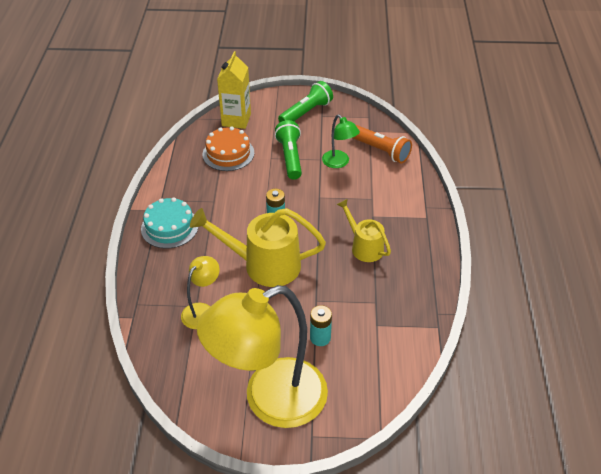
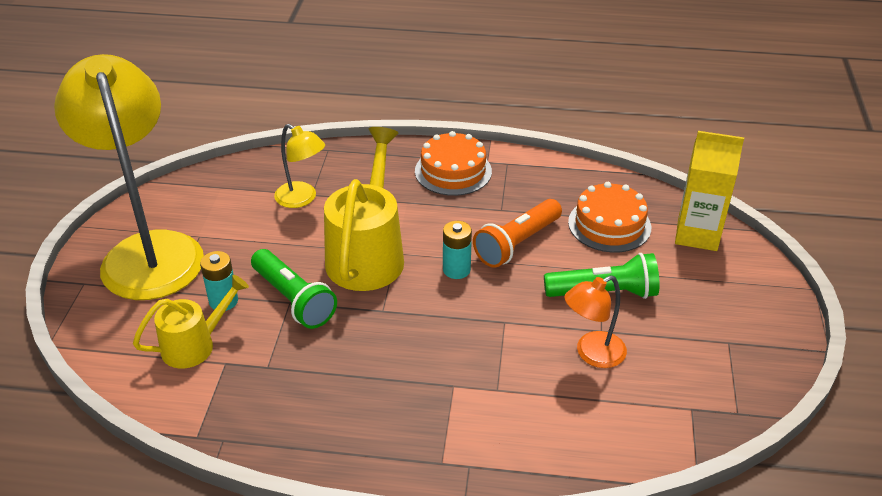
camera: 95 degrees right, 5 degrees down
(169, 227) = (453, 171): turquoise cake -> orange cake
(306, 112) = (734, 321): green flashlight -> green flashlight (293, 299)
(339, 163) = (592, 354): green lamp -> orange lamp
(363, 246) = (384, 365): yellow watering can -> yellow watering can (195, 345)
(380, 151) = (630, 418): orange flashlight -> orange flashlight (517, 244)

